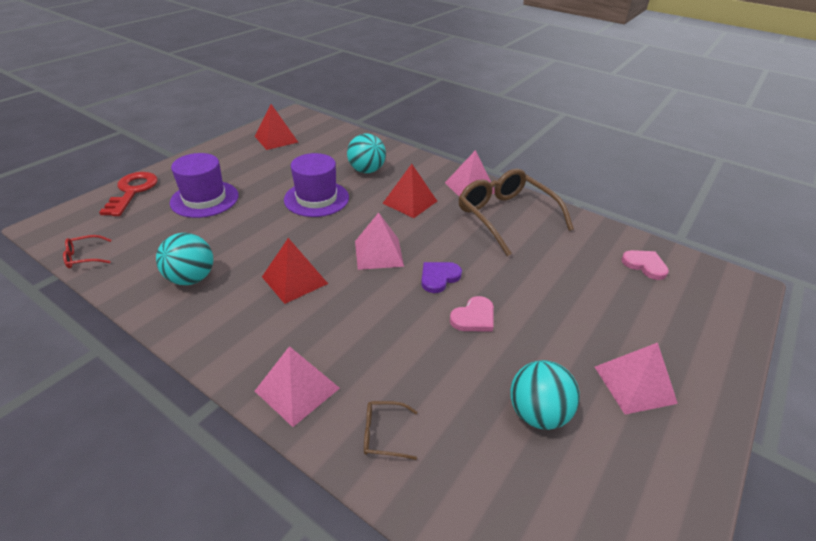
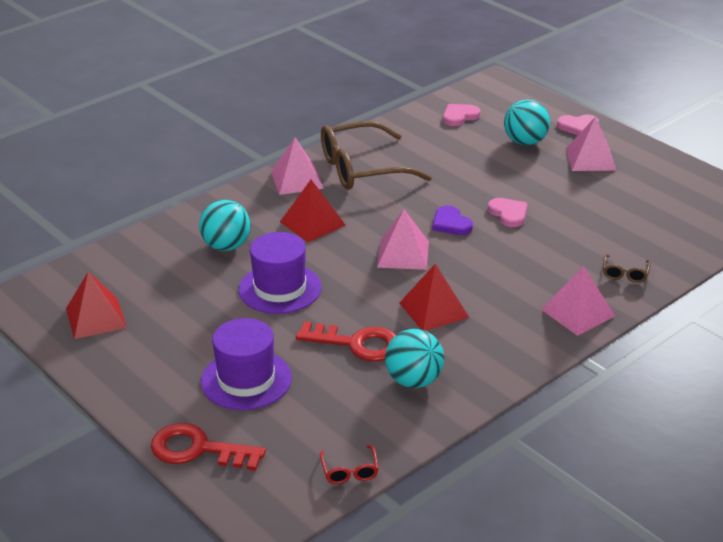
camera: 75 degrees left, 5 degrees down
(245, 242) = (356, 344): none -> red key
(537, 413) = (612, 204): turquoise ball -> turquoise ball (525, 142)
(705, 367) = (578, 126): none -> pink heart

